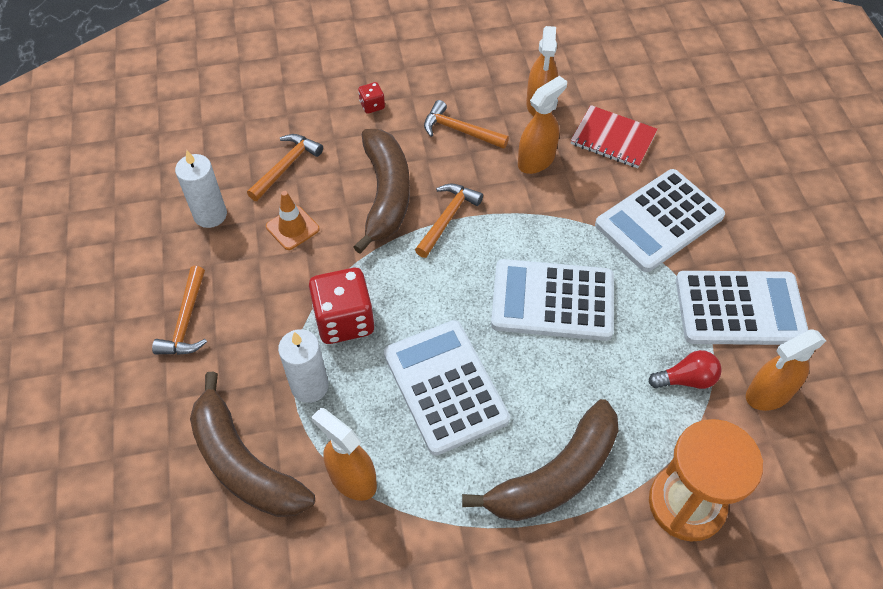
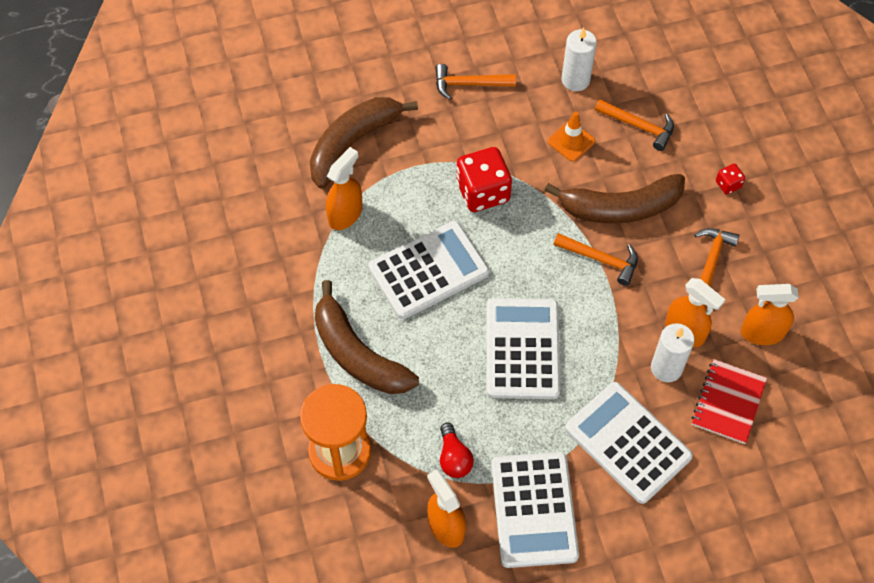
camera: 85 degrees right, 5 degrees up
(310, 386) = (420, 176): white candle -> white candle (666, 368)

